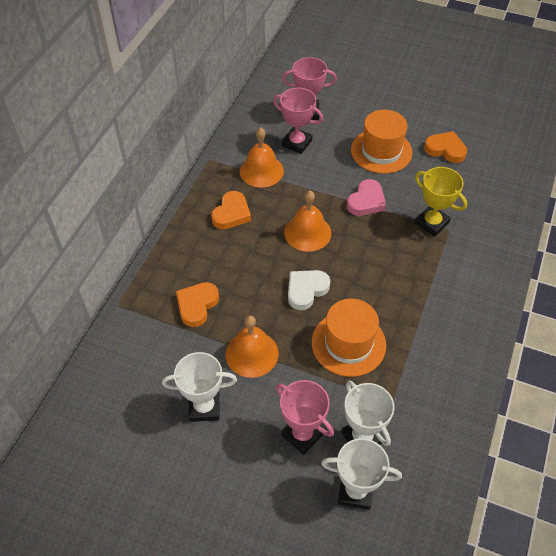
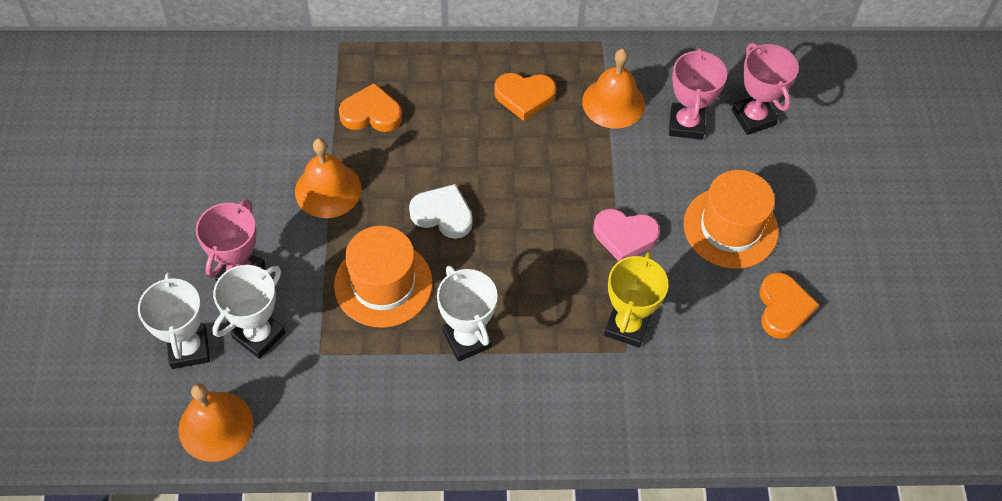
camera: 65 degrees right, 5 degrees up
(204, 407) = (241, 170): white trophy -> white trophy (467, 339)
(307, 232) = (535, 187): orange bell -> orange bell (216, 426)

